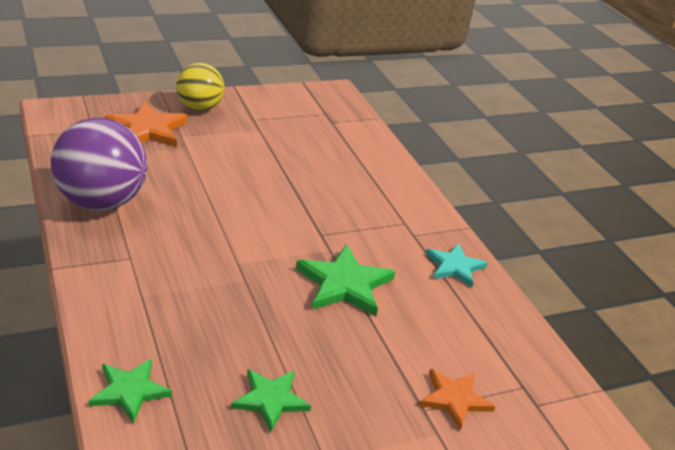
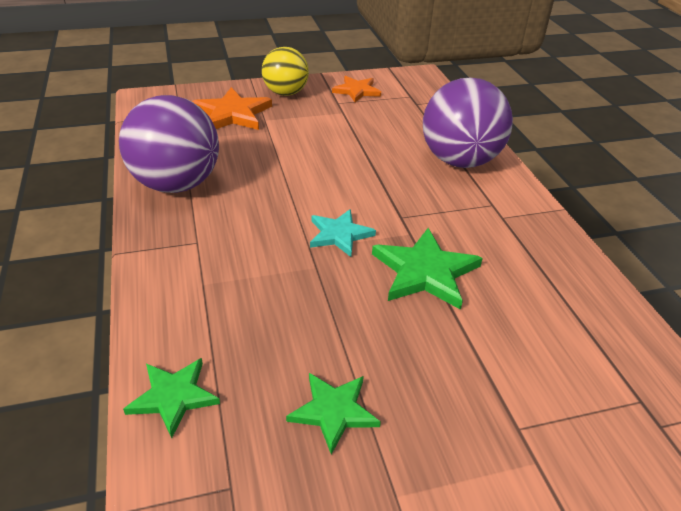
camera: 10 degrees right, 5 degrees up
(374, 181) = (459, 161): none -> purple ball
(454, 267) = (549, 252): turquoise star -> turquoise star (339, 234)
(454, 399) = (556, 416): orange star -> orange star (357, 91)

